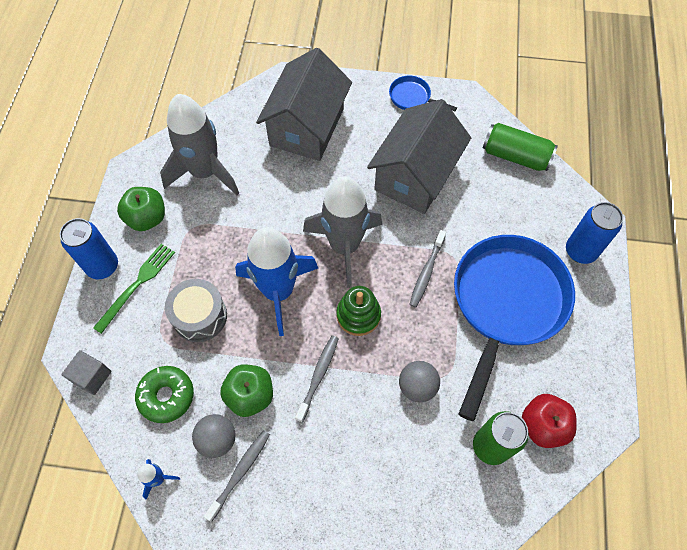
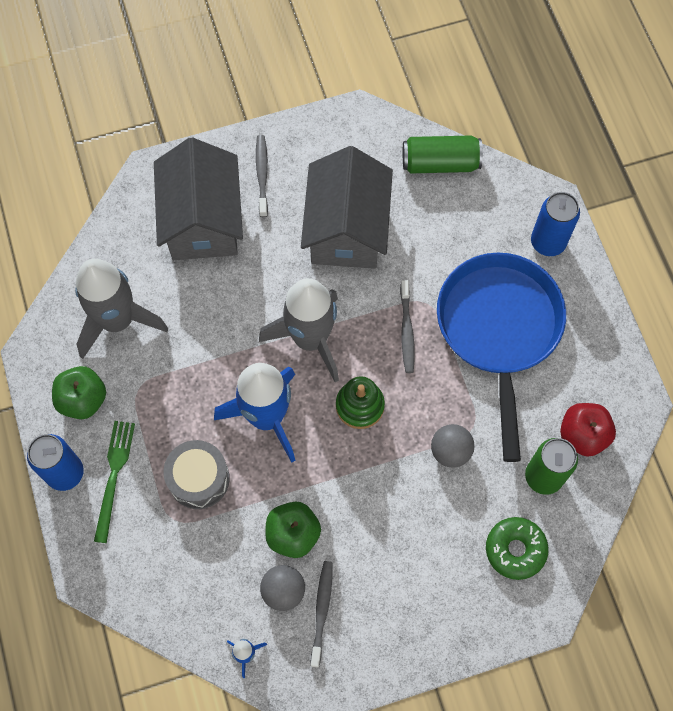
camera: 25 degrees left, 5 degrees up
(92, 376) = (122, 590): grey cube -> none
(166, 396) = (209, 573): green donut -> green donut (515, 550)
(318, 376) = (350, 484): grey toothbrush -> grey toothbrush (262, 174)
(412, 97) = (301, 138): blue pan -> none

